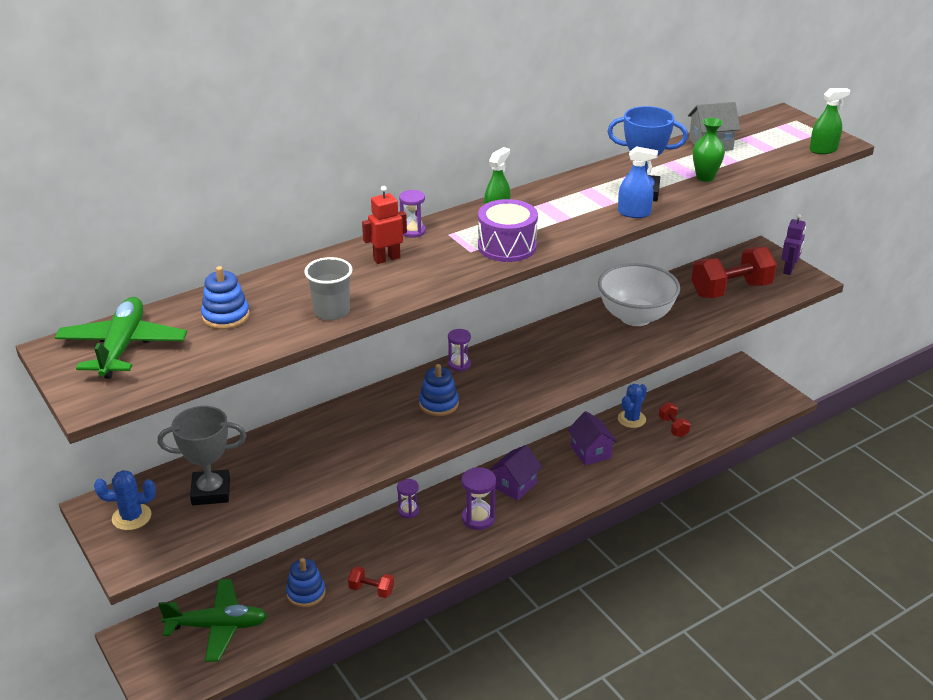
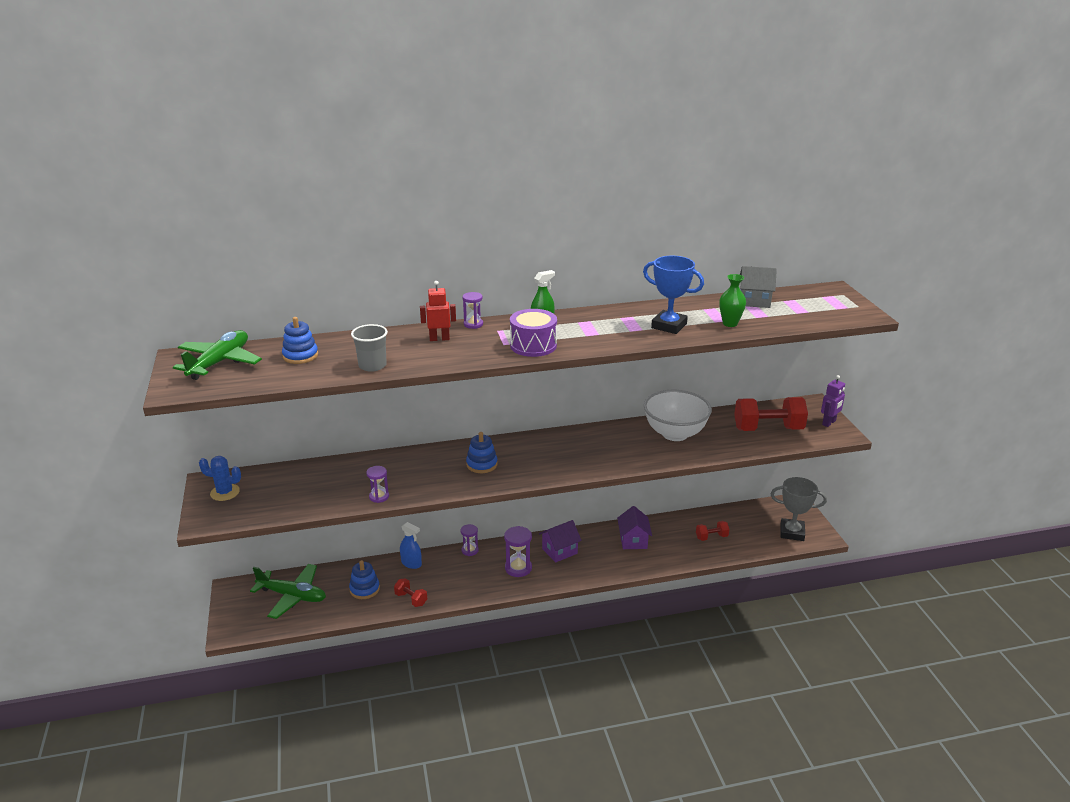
camera: 20 degrees right, 5 degrees down
(211, 492) = (286, 488): grey trophy -> grey trophy (792, 532)
(459, 364) = (515, 440): purple hourglass -> purple hourglass (379, 497)
(631, 419) = (680, 523): blue cactus -> none
(634, 213) = (650, 339): blue spray bottle -> blue spray bottle (411, 563)
(673, 427) = (711, 537): red dumbbell -> red dumbbell turned 75 degrees clockwise
(823, 150) = (849, 319): green spray bottle -> none

